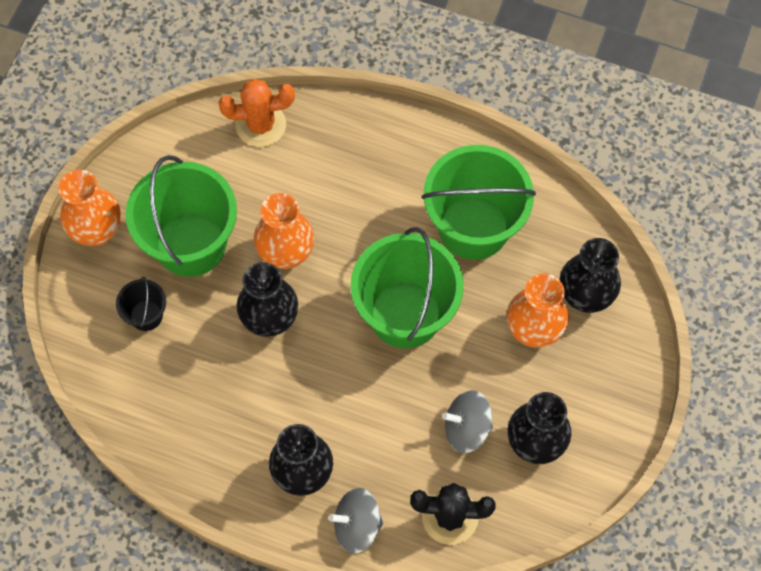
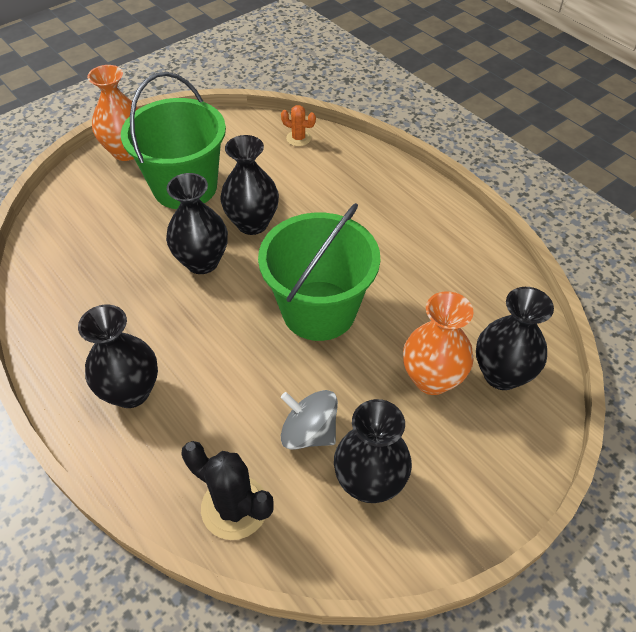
camera: 30 degrees right, 15 degrees down
(146, 315) = (111, 216): black bucket -> none
(260, 125) = (298, 138): orange cactus -> orange cactus, size x0.56
(286, 253) = (252, 223): orange vase -> black vase
(357, 526) = (141, 465): grey spinning top -> none
(473, 227) = (426, 273): green bucket -> none

